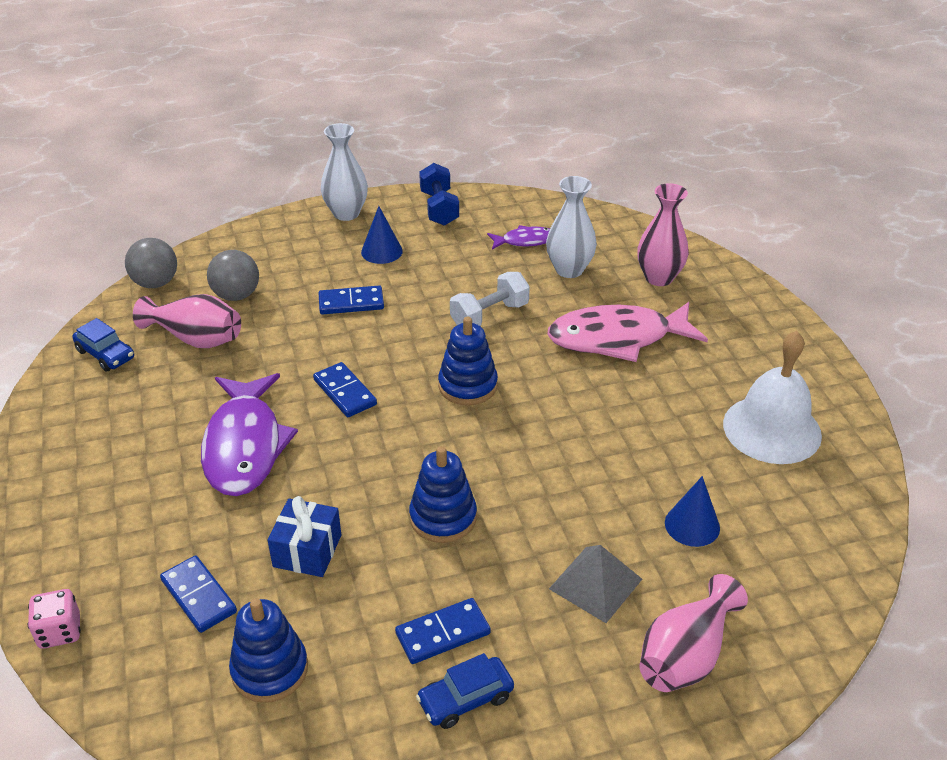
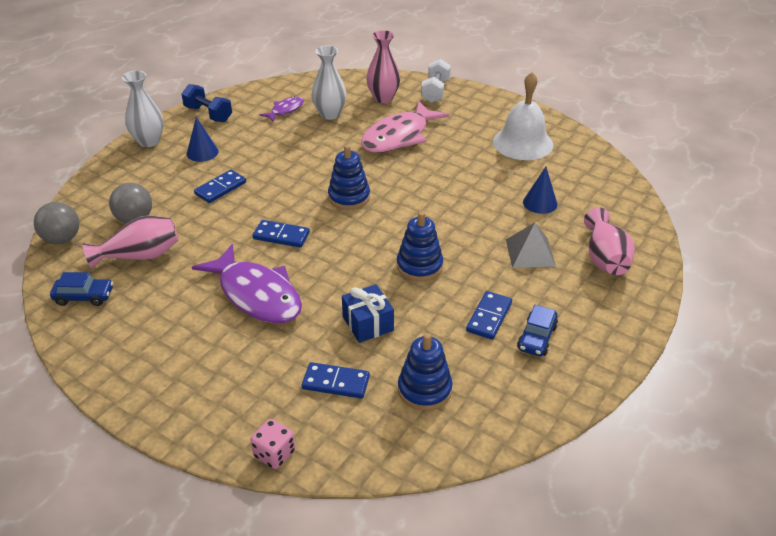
camera: 40 degrees left, 0 degrees up
(489, 315) = (314, 157): white dumbbell -> white dumbbell (435, 91)

